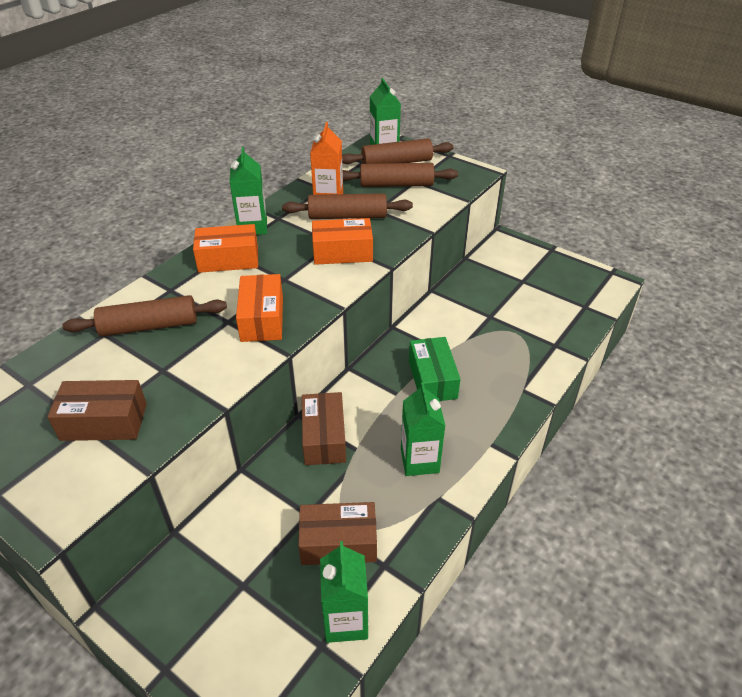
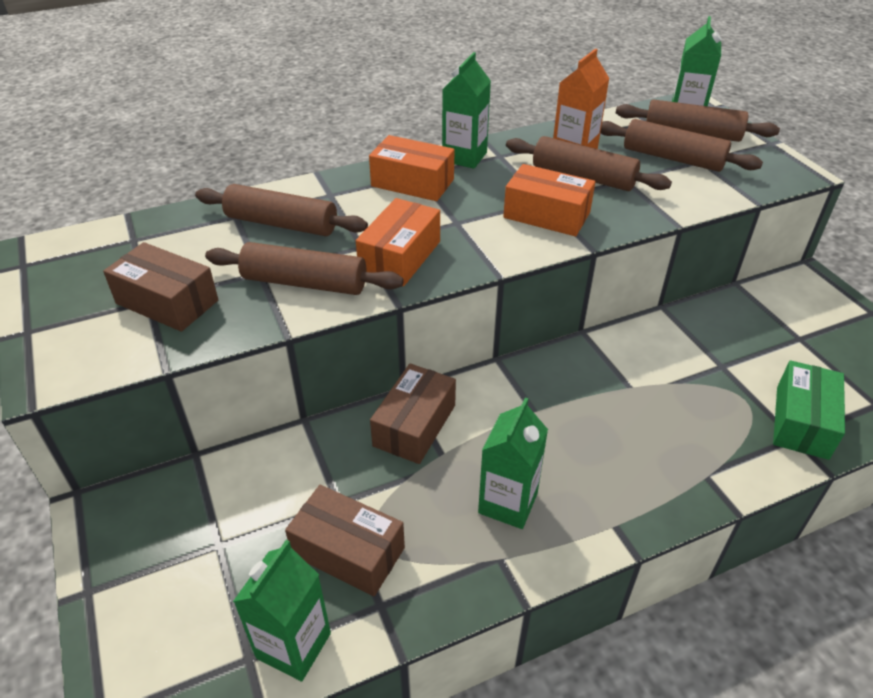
camera: 30 degrees right, 0 degrees up
(205, 364) = (305, 282): none -> brown rolling pin
(432, 379) = (591, 412): green box -> green box (801, 422)

